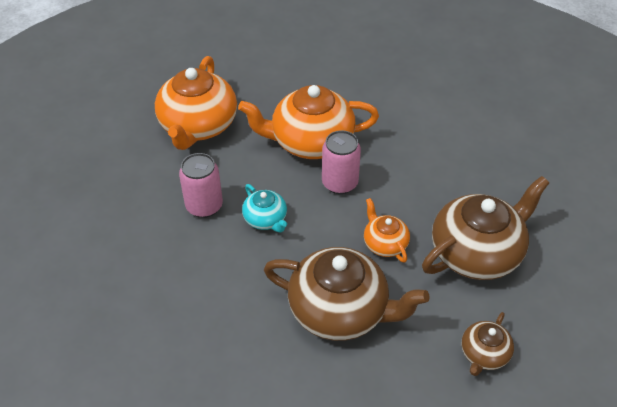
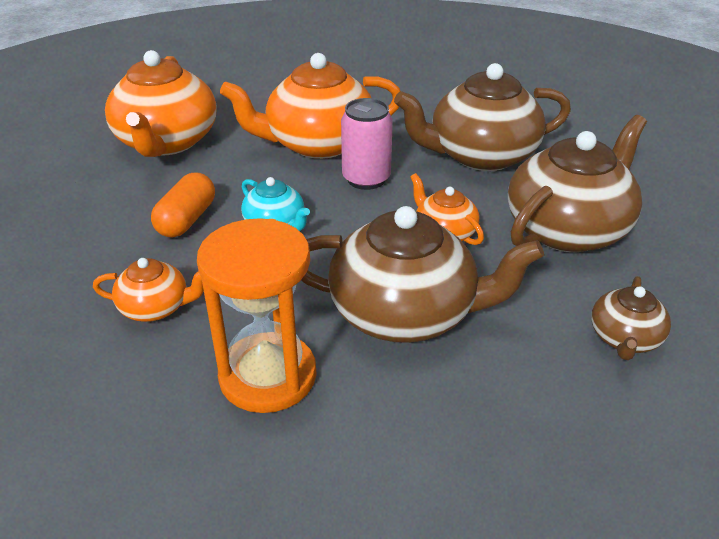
camera: 10 degrees left, 10 degrees down
(176, 281) = (156, 307): none -> orange teapot
(204, 206) = (186, 220): pink can -> orange capsule
(240, 347) = (268, 376): none -> orange hourglass
(433, 170) = (480, 155): none -> brown teapot

